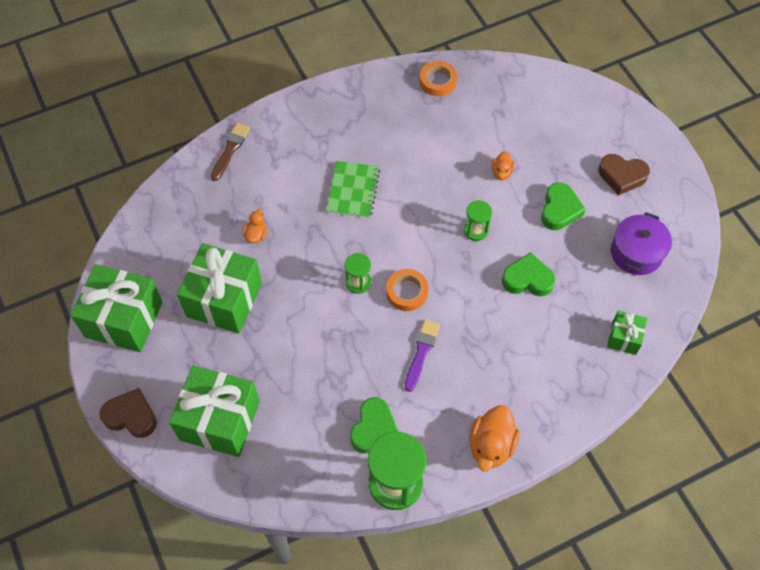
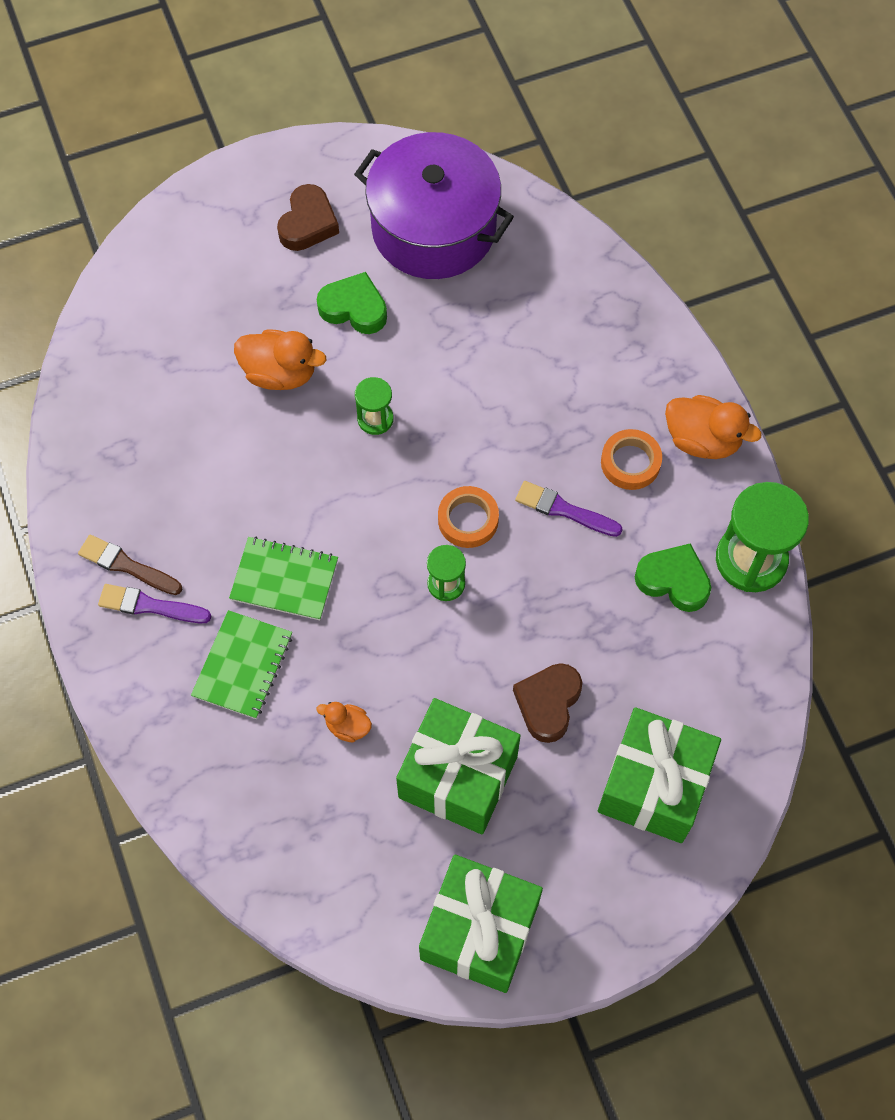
camera: 85 degrees left, 5 degrees up
(131, 416) = (642, 914): brown heart -> brown heart (548, 703)
(230, 150) = (178, 763): brown brush -> brown brush (127, 565)
(294, 175) = (243, 666): none -> green notebook
(330, 123) = (150, 606): none -> purple brush
(438, 81) = (94, 440): orange tape -> orange tape (630, 462)
(501, 172) = (280, 373): orange duck -> orange duck, size x1.82
(527, 279) = (462, 364): green heart -> none
(624, 338) = (559, 265): green gift -> none
(636, 253) = (433, 228): purple pot -> purple pot, size x1.73

